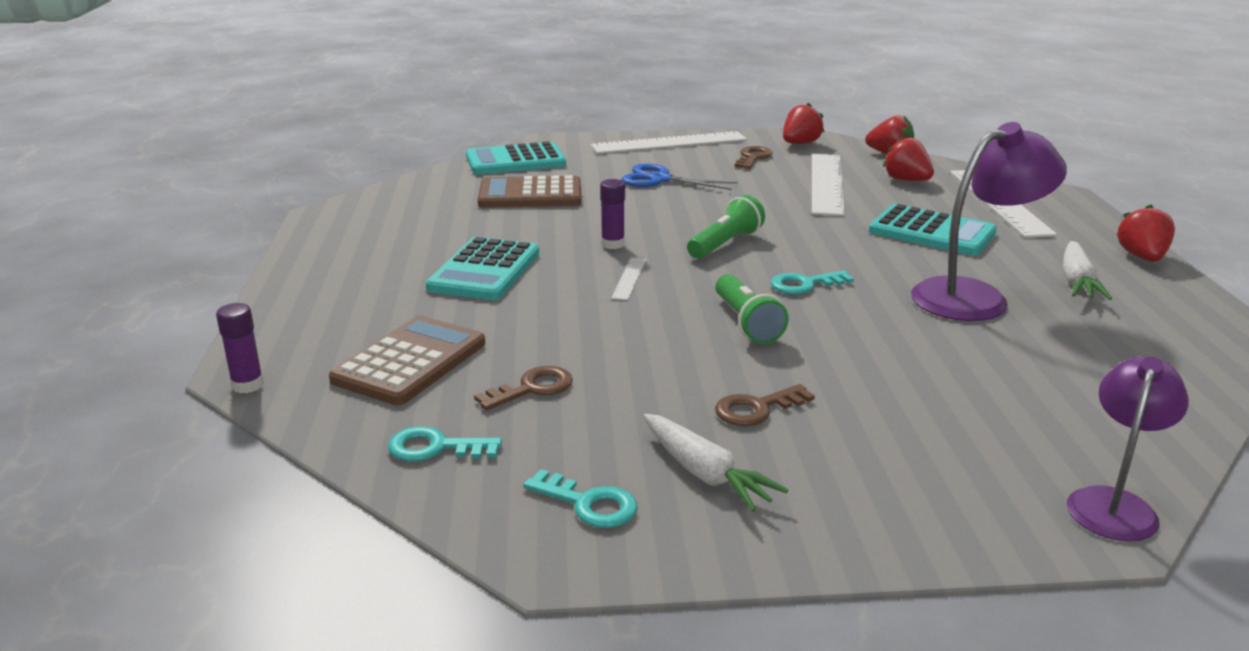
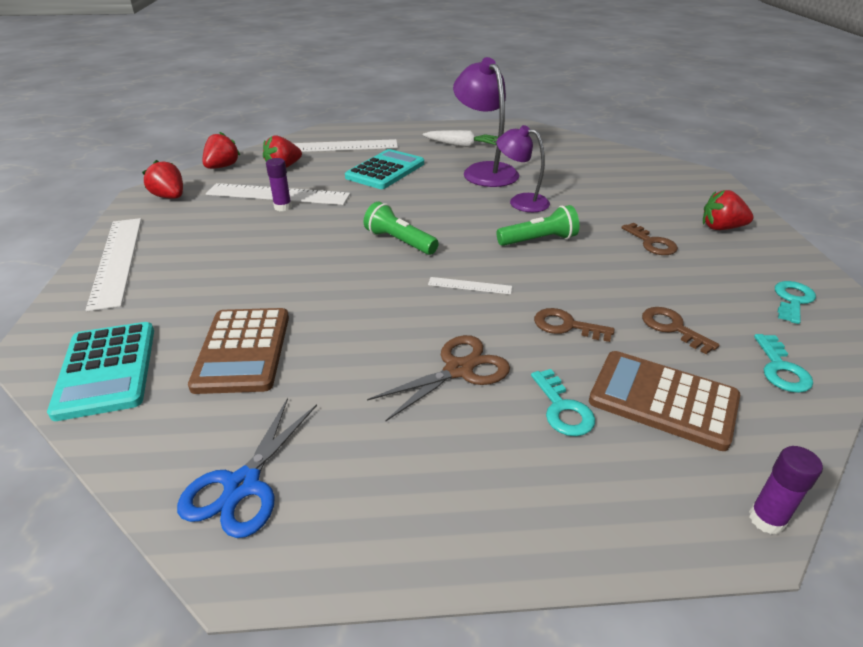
camera: 90 degrees left, 10 degrees up
(484, 270) = (458, 370): turquoise calculator -> brown scissors
(612, 244) = (396, 294): purple glue stick -> purple glue stick (283, 207)
(660, 179) = (231, 268): blue scissors -> blue scissors (242, 485)
(705, 474) = (732, 262): white carrot -> none
(753, 157) = (194, 219): brown key -> brown key (566, 326)
(804, 284) = (474, 217): turquoise key -> turquoise key (563, 409)
(1114, 504) = (684, 171): purple lamp -> purple lamp (521, 201)
(1142, 258) = (428, 127): red strawberry -> red strawberry (721, 228)

